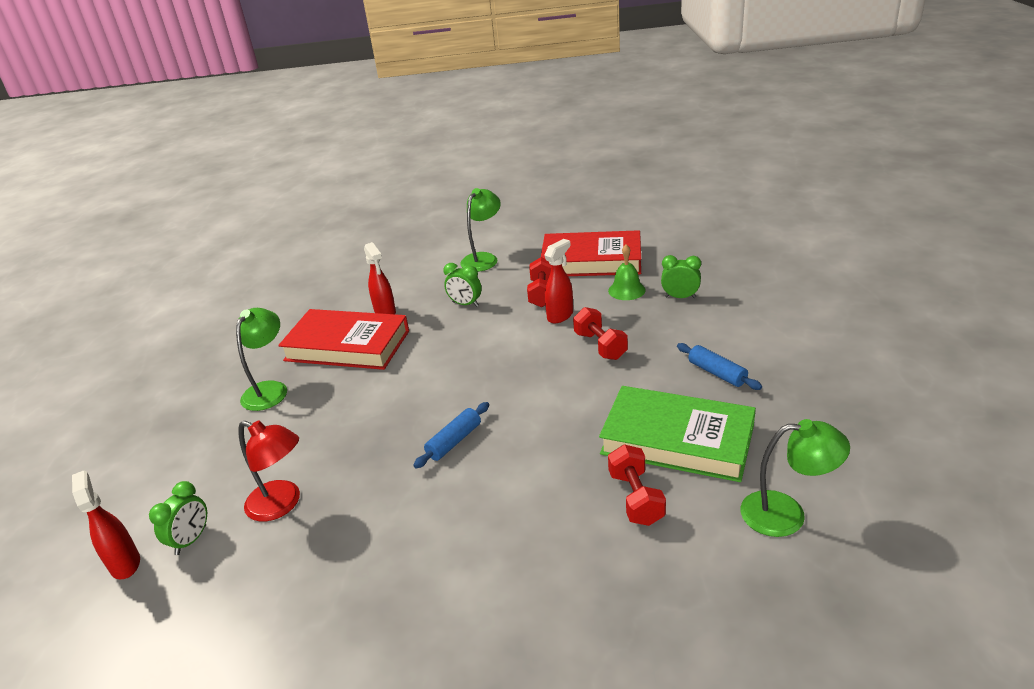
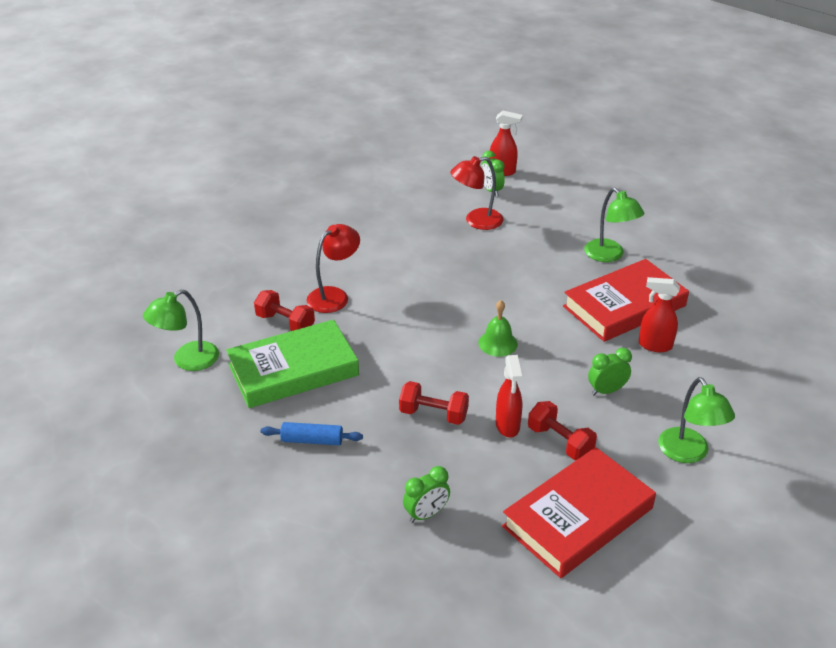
camera: 130 degrees right, 5 degrees up
(454, 441) = (436, 293): blue rolling pin -> none
(549, 501) = (334, 296): none -> red lamp
(626, 290) = (488, 493): green bell -> green bell (498, 343)

